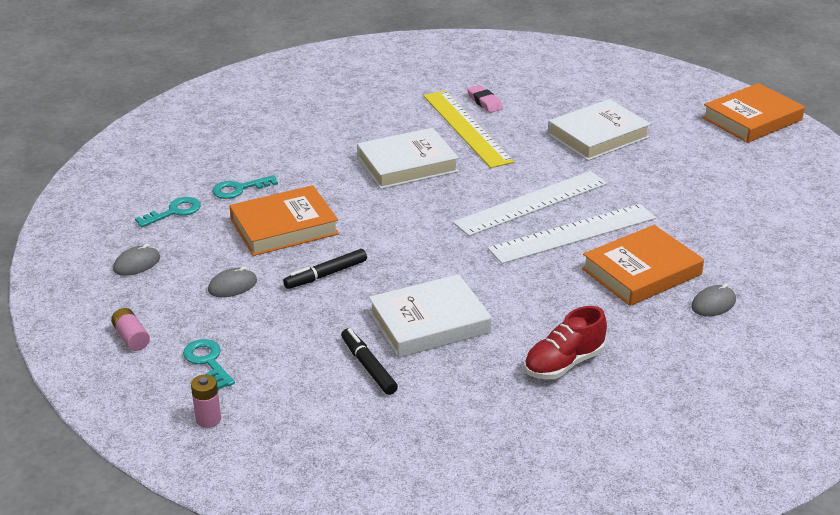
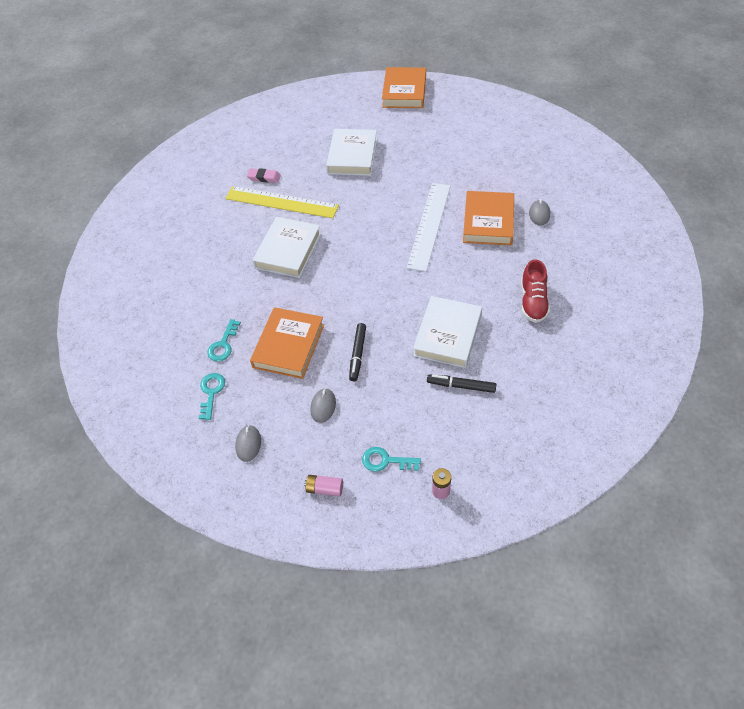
camera: 45 degrees left, 20 degrees up
(531, 203) = (384, 223): white ruler -> none

